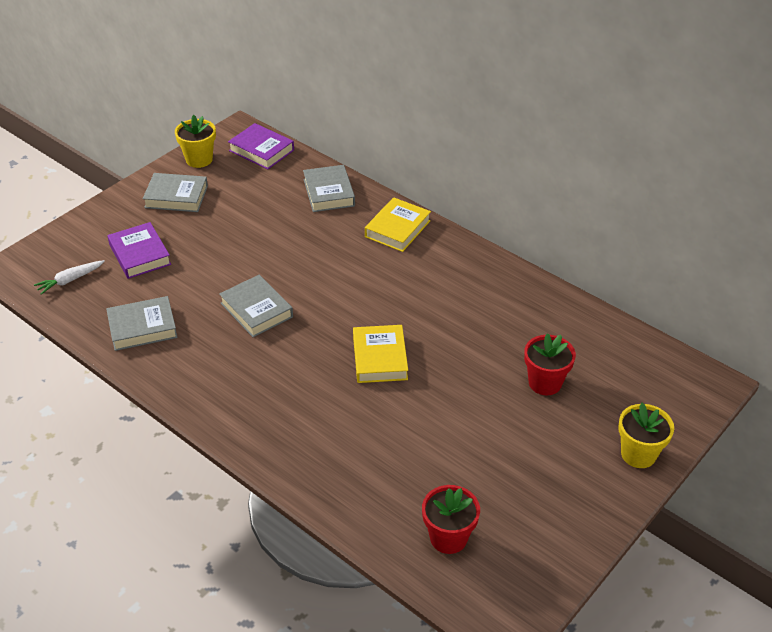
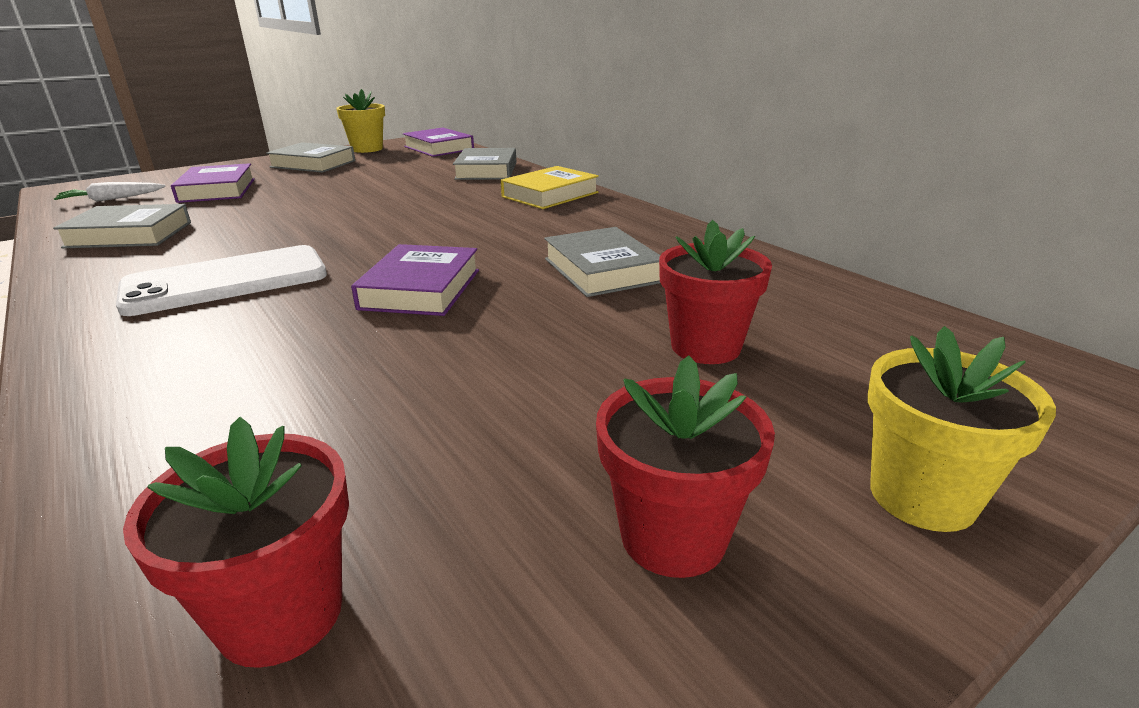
camera: 15 degrees right, 15 degrees down
(256, 310) = (294, 234): grey book -> grey book (602, 270)
(261, 369) = (226, 281): none -> white phone
(380, 358) = (421, 289): yellow book -> purple book
(558, 487) = (673, 536): none -> red flower pot

